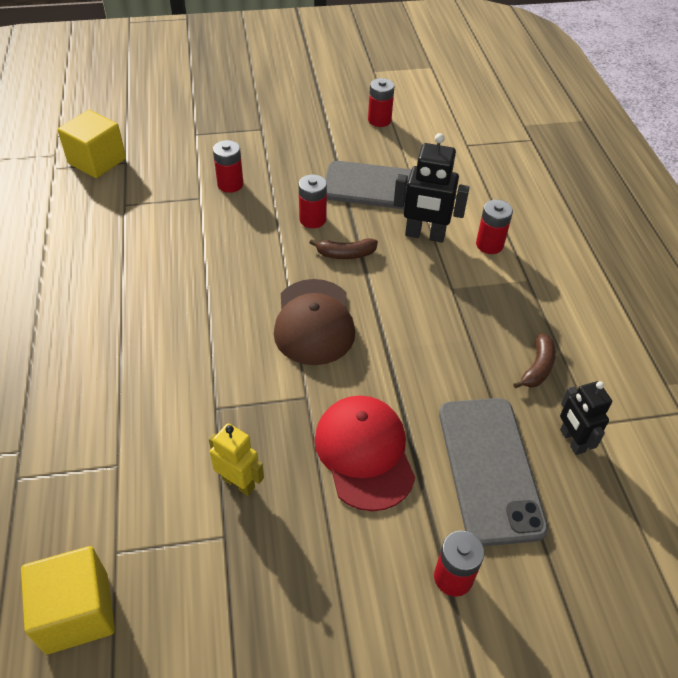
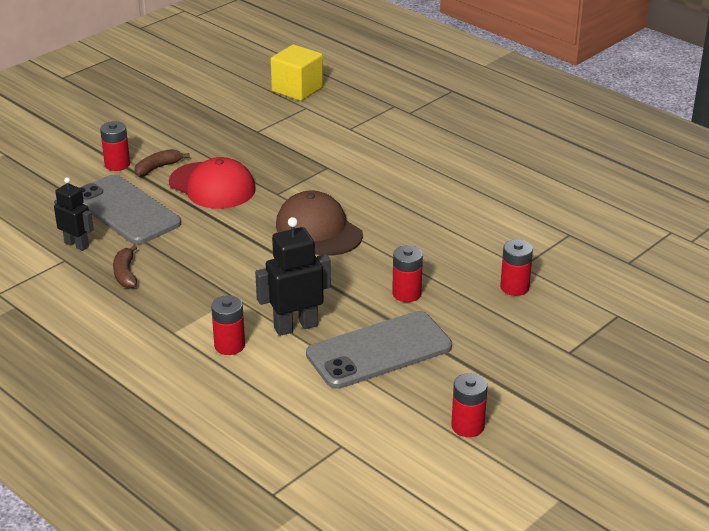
camera: 145 degrees right, 15 degrees down
(97, 161) = (650, 252): yellow cube -> none
(239, 483) = (273, 148): yellow robot -> none
(345, 254) = (347, 281): brown banana -> brown banana (158, 168)

